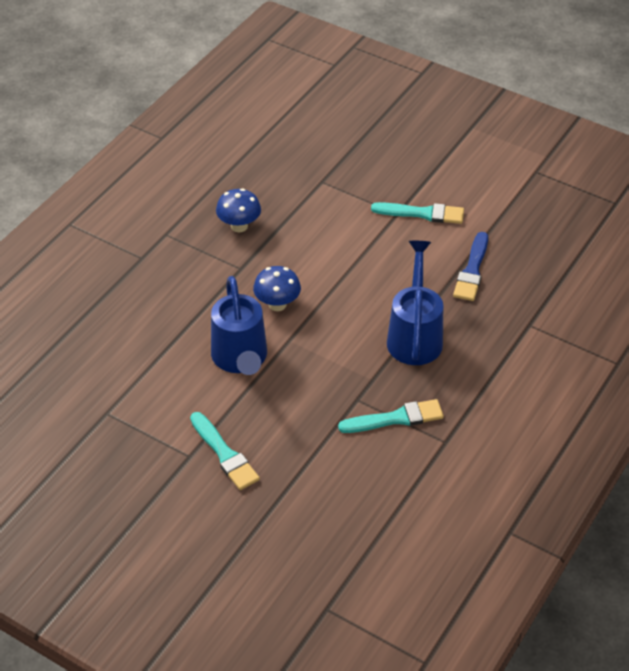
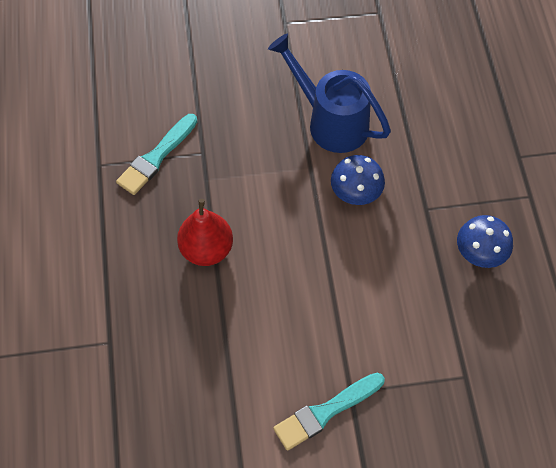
camera: 140 degrees right, 15 degrees up
(225, 454) = (261, 40): turquoise brush -> none
(415, 336) = (206, 249): blue watering can -> red pear
(472, 270) = (214, 370): blue brush -> none

